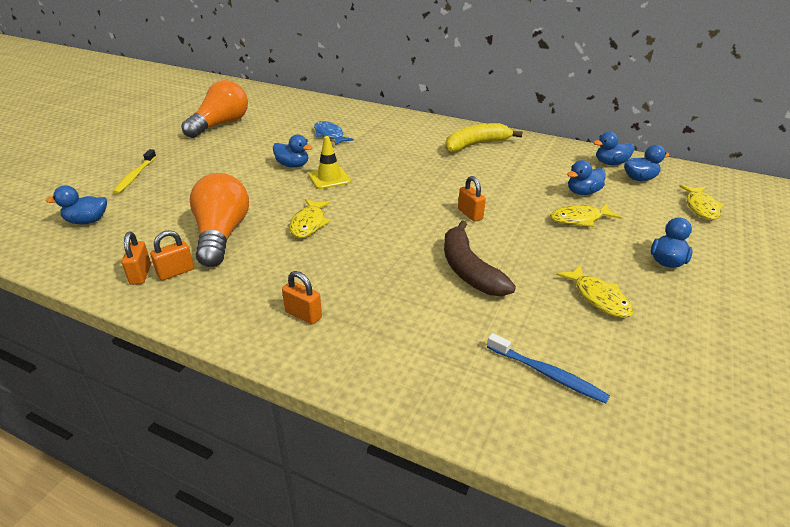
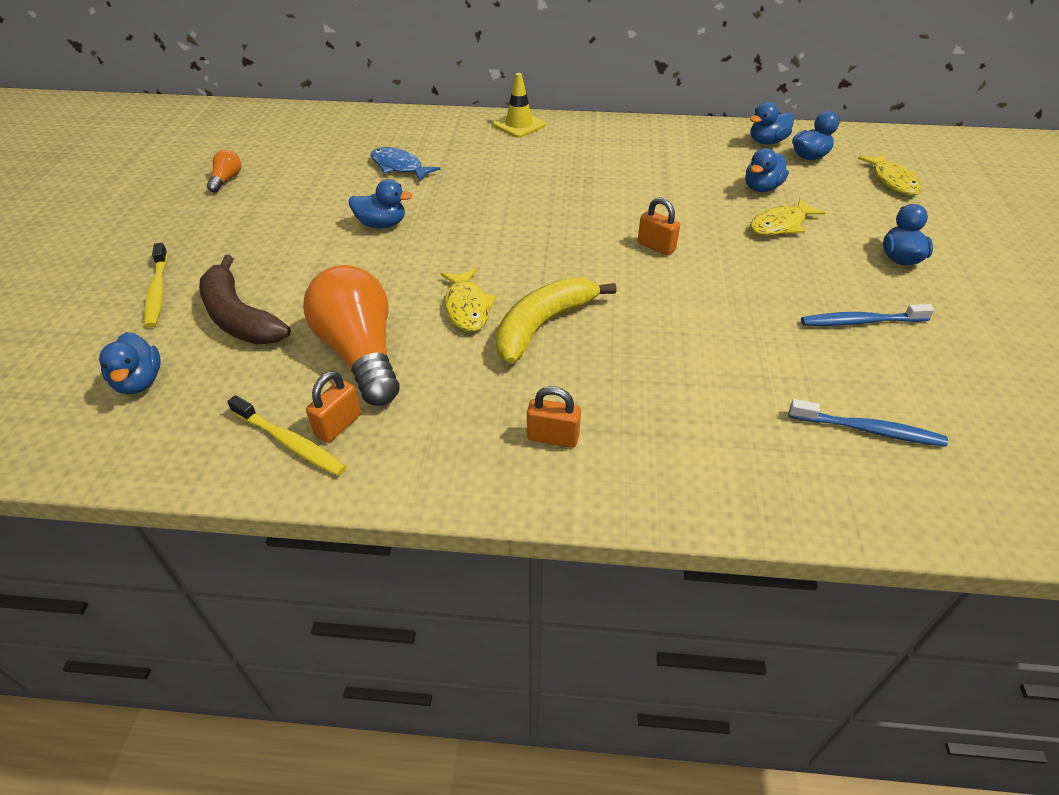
camera: 20 degrees left, 10 degrees up
(87, 221) = (139, 381): blue duck -> blue duck turned 75 degrees counterclockwise
(140, 274) = (290, 442): orange padlock -> yellow toothbrush
(221, 125) = (227, 180): orange light bulb -> orange light bulb, size x0.43
(329, 178) = (446, 234): yellow traffic cone -> yellow traffic cone (519, 125)
(469, 270) = (704, 322): brown banana -> brown banana (240, 317)
(476, 145) = (598, 146): yellow banana -> yellow banana (543, 326)
(598, 298) = (861, 322): yellow fish -> blue toothbrush

